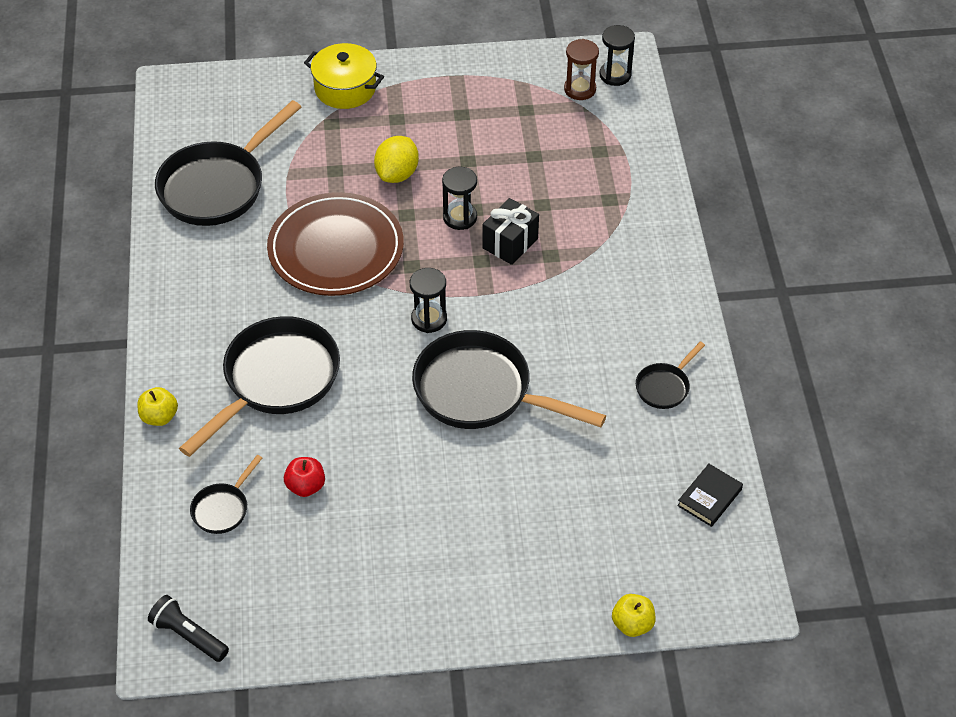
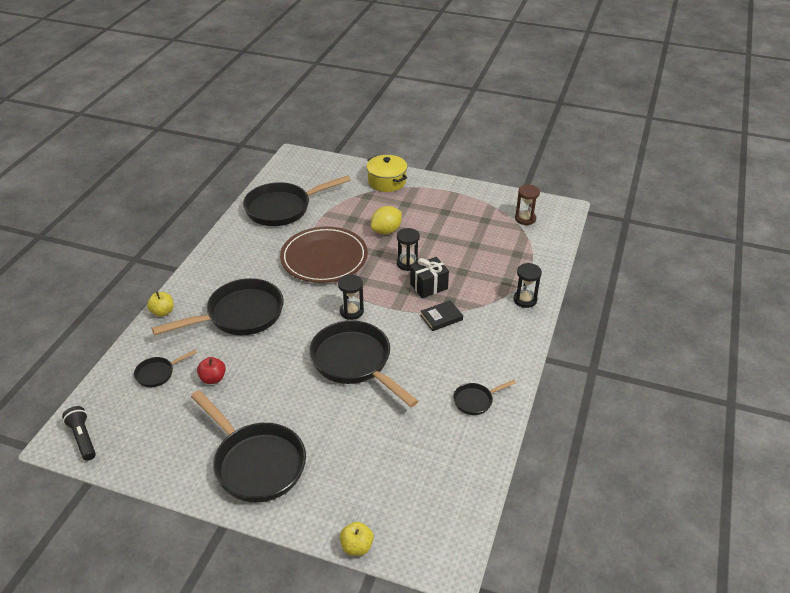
camera: 25 degrees right, 10 degrees down
(443, 575) = (256, 463): none -> black pan
(615, 75) = (552, 217): black hourglass -> black hourglass (525, 300)
(709, 497) = (463, 482): black book -> black book (441, 318)

